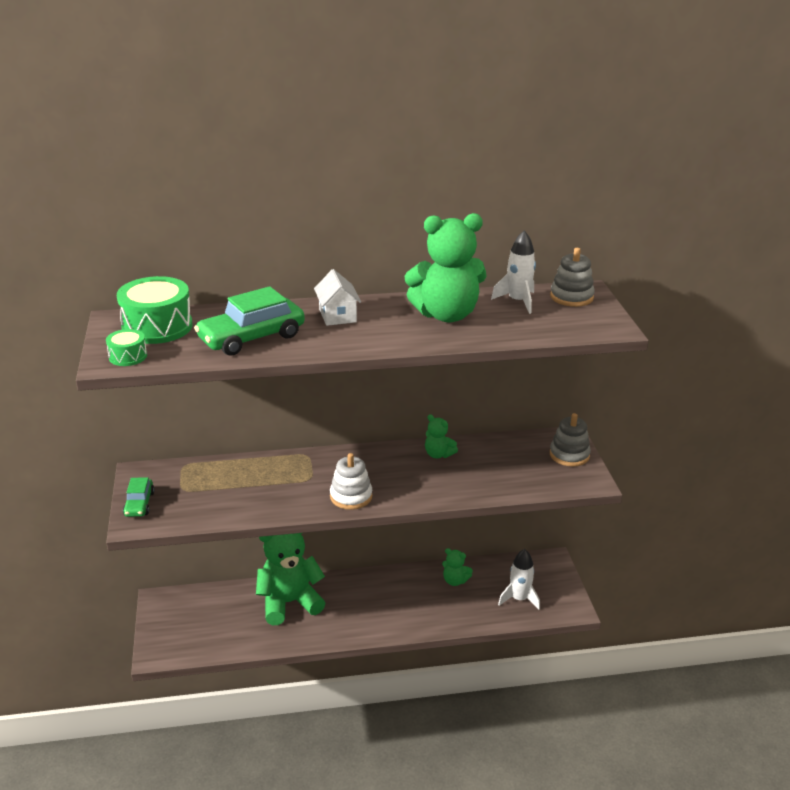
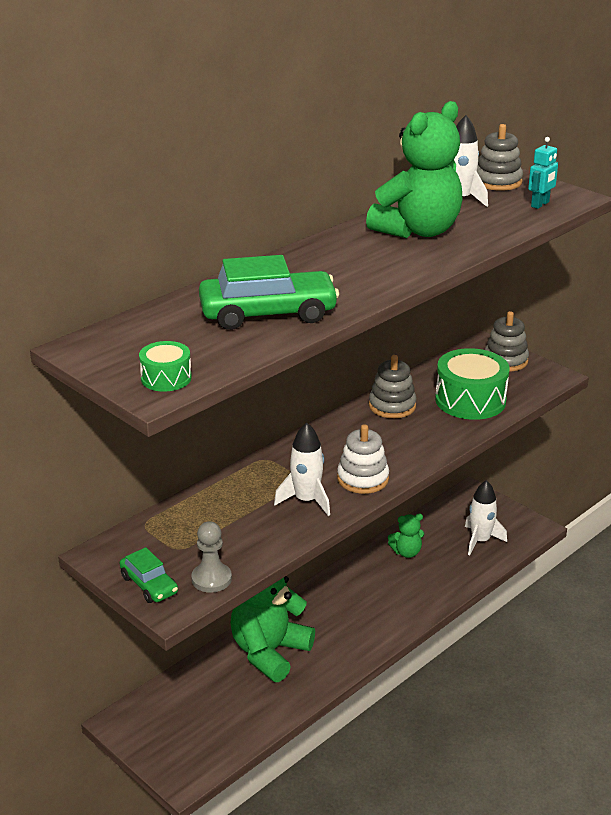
camera: 35 degrees left, 0 degrees up
(157, 327) = (144, 338): green drum -> green drum (470, 400)
(176, 518) = (211, 579): none -> grey pawn
(251, 338) = (268, 313): green car -> green car turned 120 degrees counterclockwise
(296, 494) = (306, 500): none -> white rocket
(337, 316) = (317, 264): white house -> none
(438, 454) = (392, 406): green teddy bear -> grey stacking toy
(574, 325) = (540, 204): none -> turquoise robot

